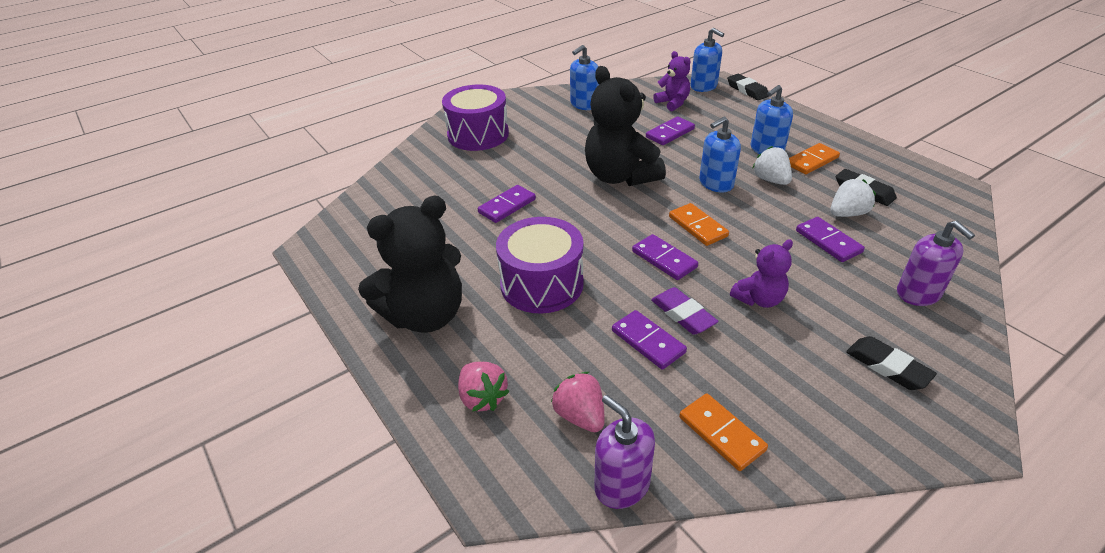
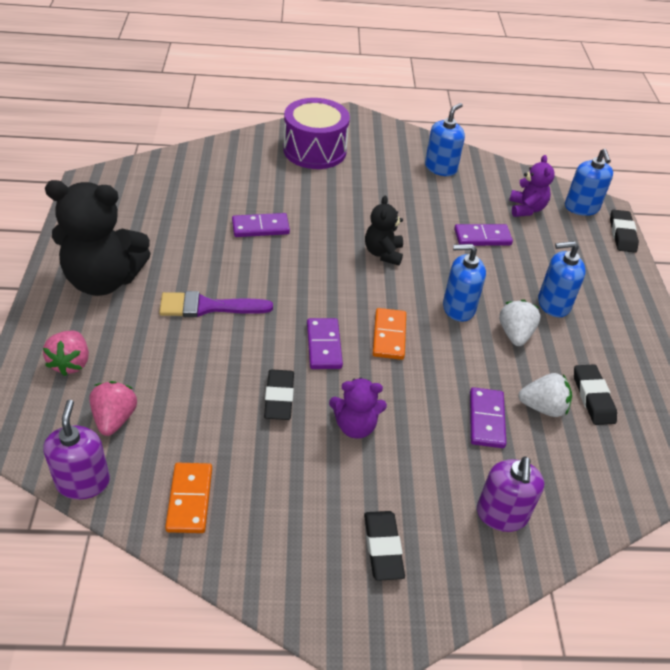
camera: 30 degrees right, 5 degrees up
(542, 284) = (208, 307): purple drum -> purple brush
(584, 104) = (440, 168): blue soap dispenser -> blue soap dispenser turned 135 degrees clockwise
(620, 176) = (383, 253): black teddy bear -> black teddy bear, size x0.52
(648, 342) = (226, 400): purple domino -> none
(683, 314) = (279, 398): purple eraser -> black eraser
(812, 161) = (583, 340): orange domino -> none

